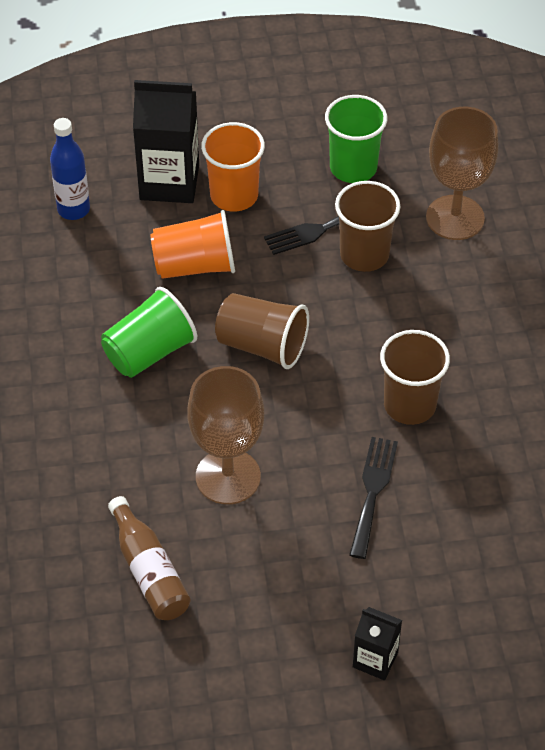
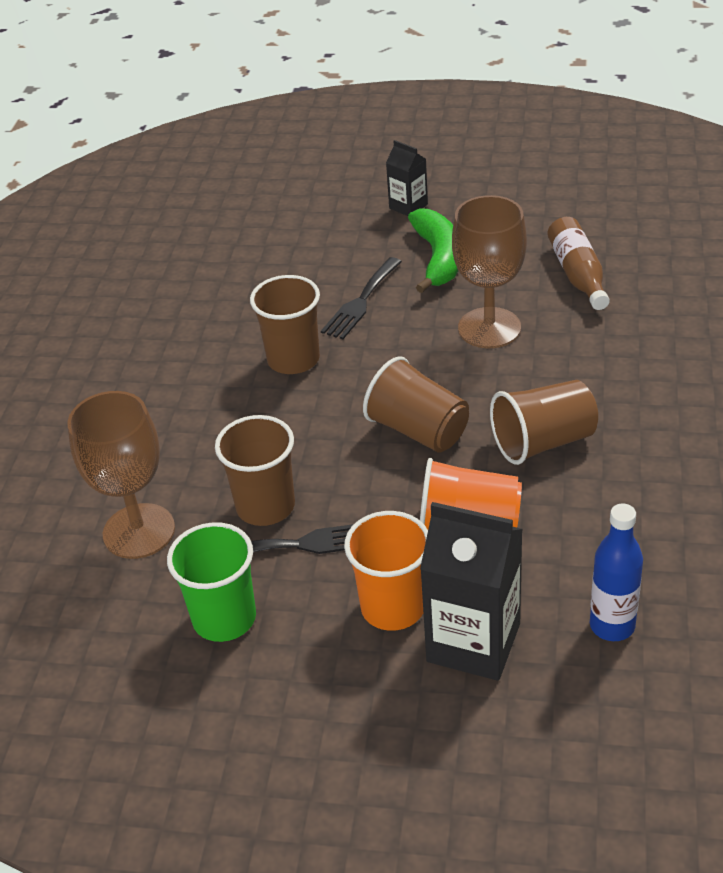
camera: 160 degrees left, 10 degrees down
(149, 352) = (543, 442): green cup -> brown cup
(310, 572) = (438, 258): none -> green banana

